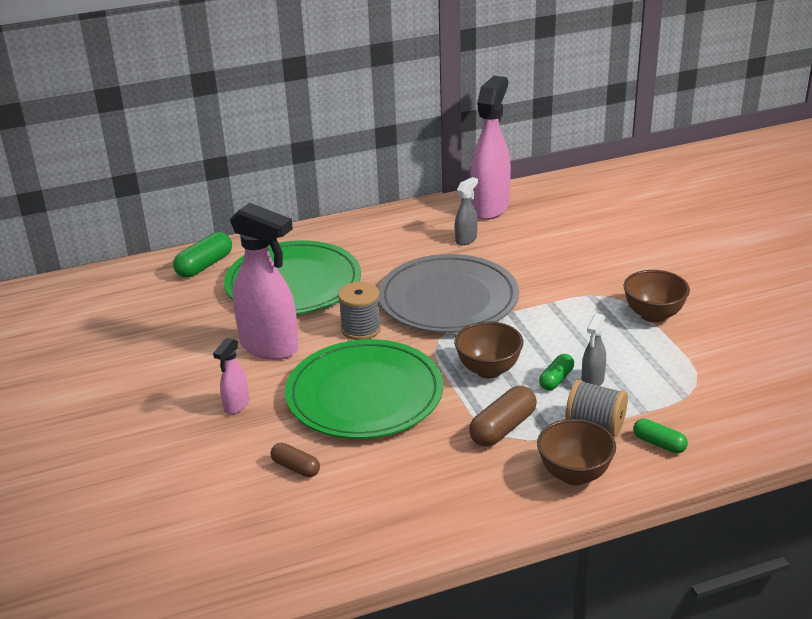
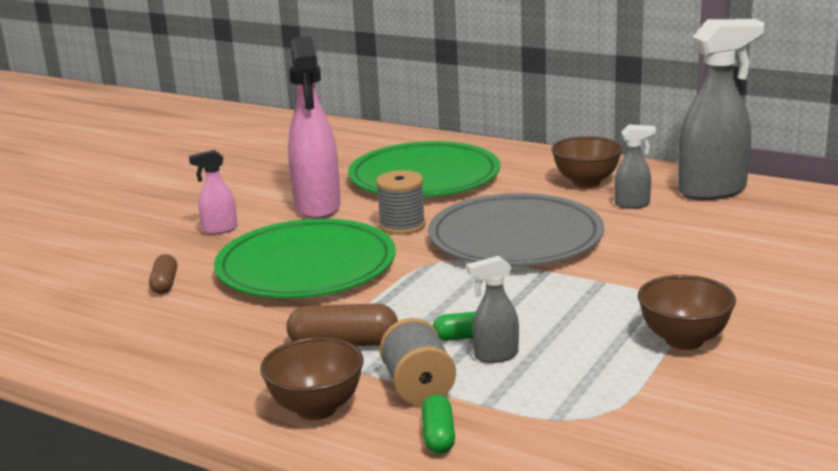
camera: 50 degrees right, 10 degrees down
(204, 265) = (392, 142): green capsule -> none
(488, 370) = (429, 300): brown bowl -> brown bowl (586, 182)
(490, 207) = (713, 191): pink spray bottle -> grey spray bottle

